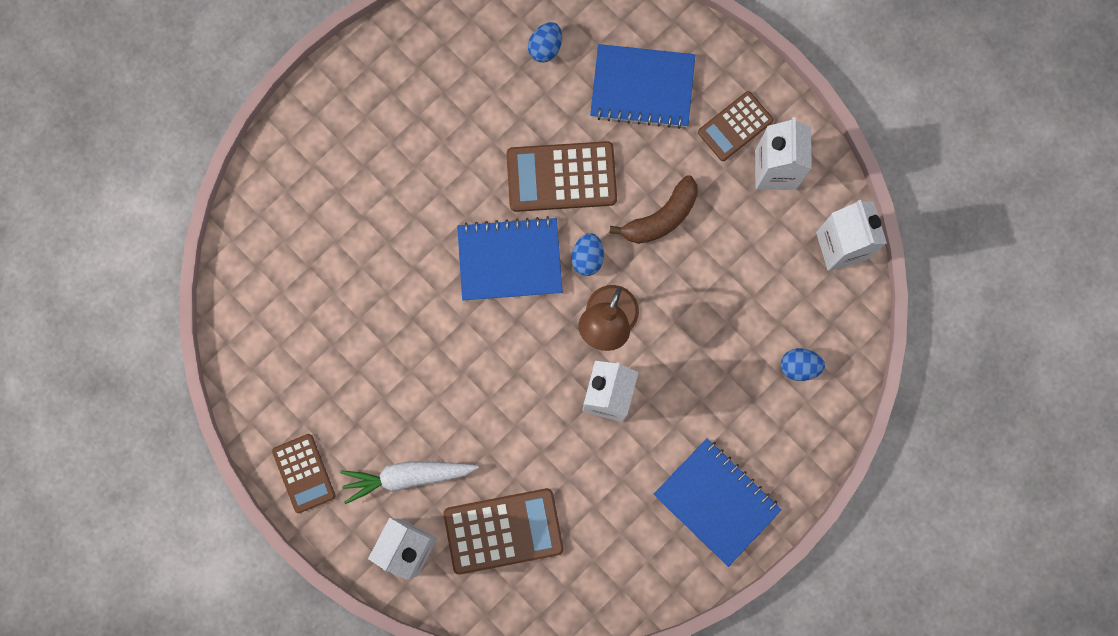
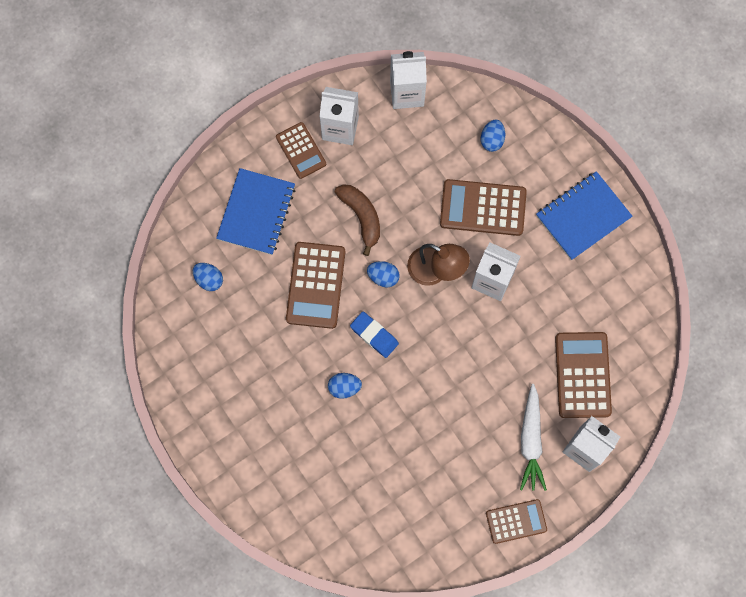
camera: 80 degrees left, 5 degrees down
(437, 235) = (344, 387): none -> blue egg
(509, 260) = (374, 335): blue notebook -> blue eraser
(703, 369) = (483, 208): none -> brown calculator

